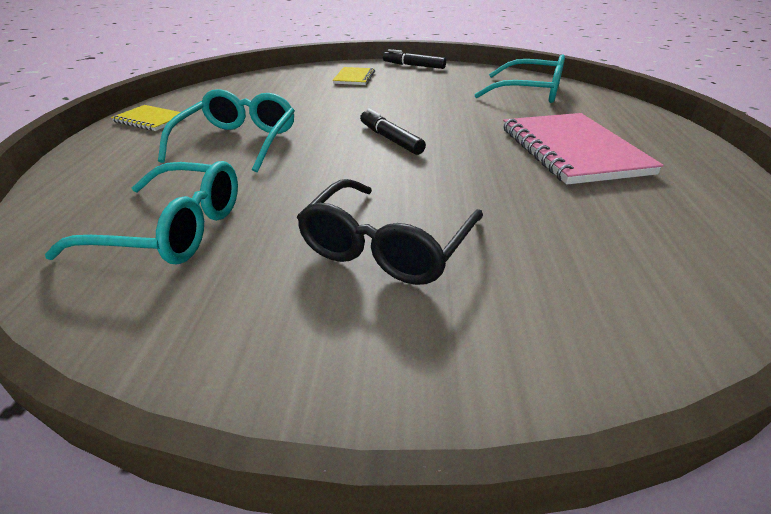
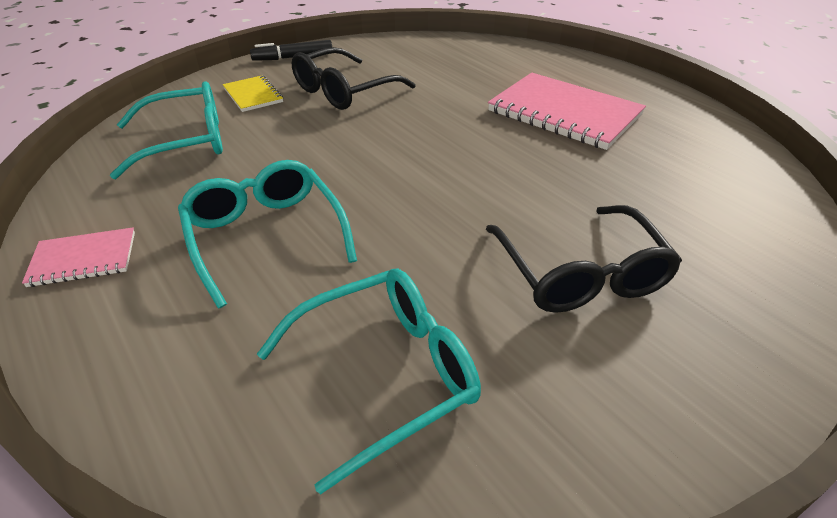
camera: 40 degrees left, 5 degrees up
(150, 120) = (83, 259): yellow notebook -> pink notebook
(390, 139) = (415, 162): black marker -> none
(413, 90) = (343, 91): none -> black glasses
(530, 92) = (450, 59): turquoise glasses -> turquoise glasses (187, 141)

